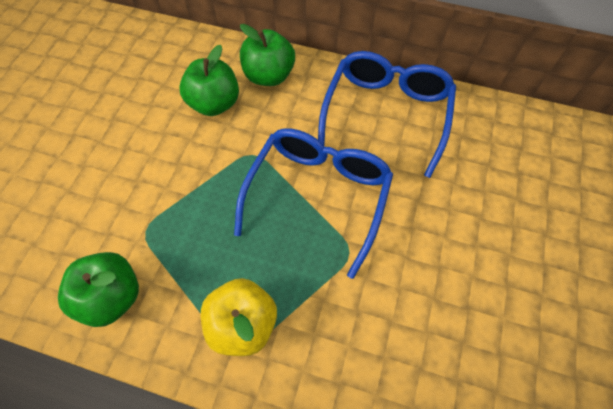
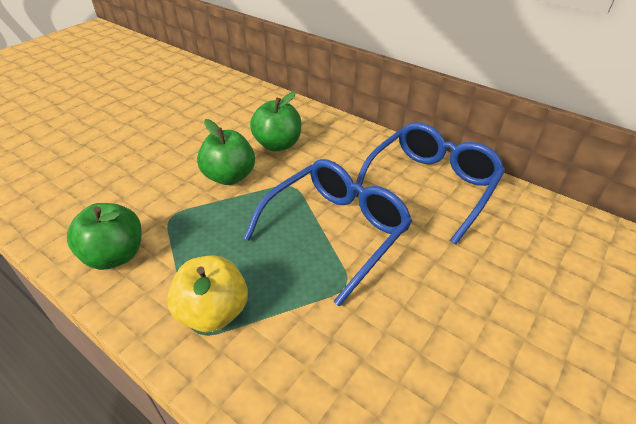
camera: 20 degrees right, 20 degrees down
(269, 76) = (334, 136): green apple -> green apple (229, 177)

